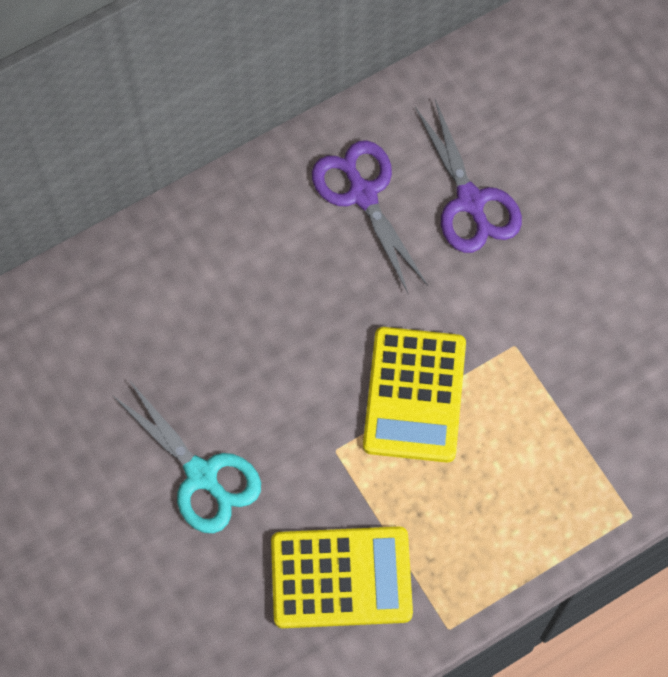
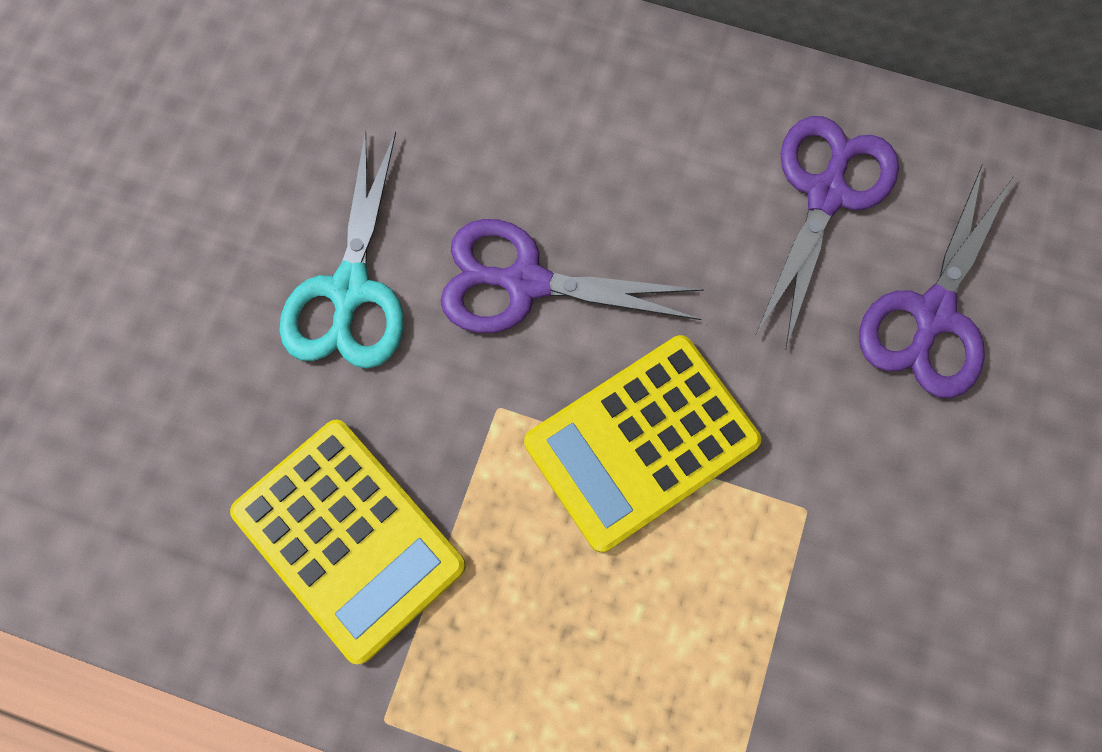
camera: 50 degrees right, 5 degrees up
(278, 382) = (525, 282): none -> purple scissors

